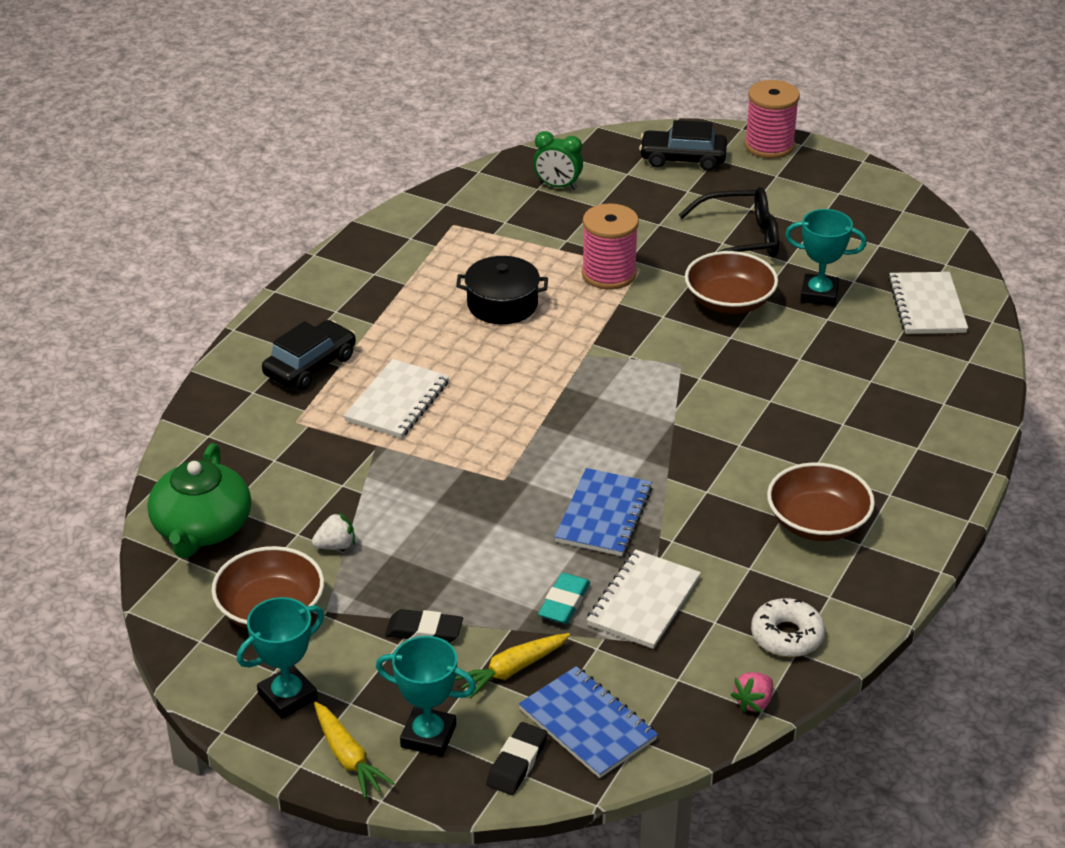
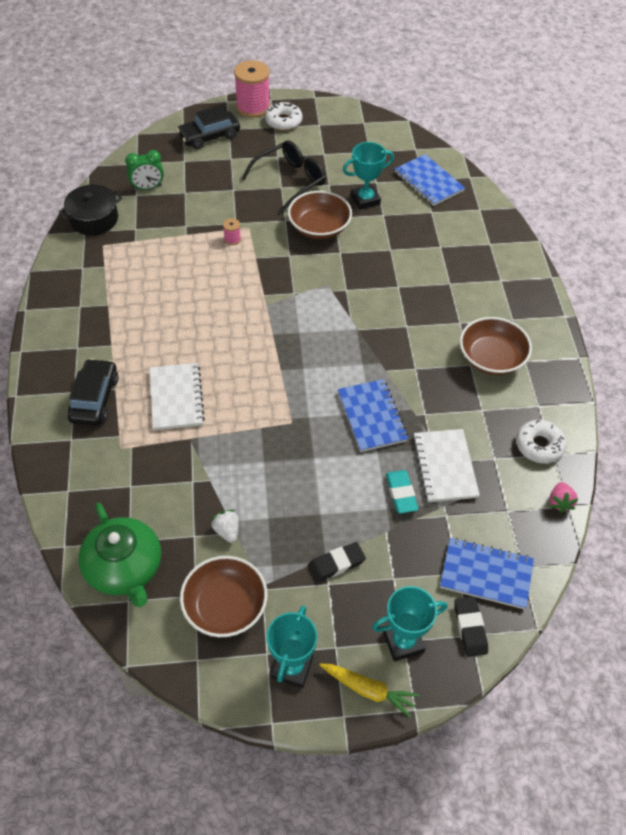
camera: 35 degrees left, 15 degrees up
(336, 546) = (227, 531): white strawberry -> white strawberry turned 60 degrees counterclockwise
(502, 304) = (184, 291): black pot -> black pot (94, 219)
(512, 670) = (411, 561): yellow carrot -> none
(609, 274) = (232, 239): pink spool -> pink spool, size x0.44
(794, 174) = (283, 121): none -> white donut
(927, 306) = (428, 182): white notebook -> blue notebook

